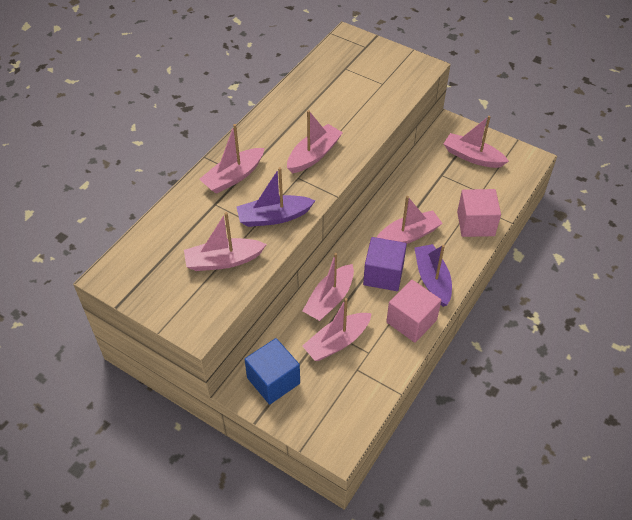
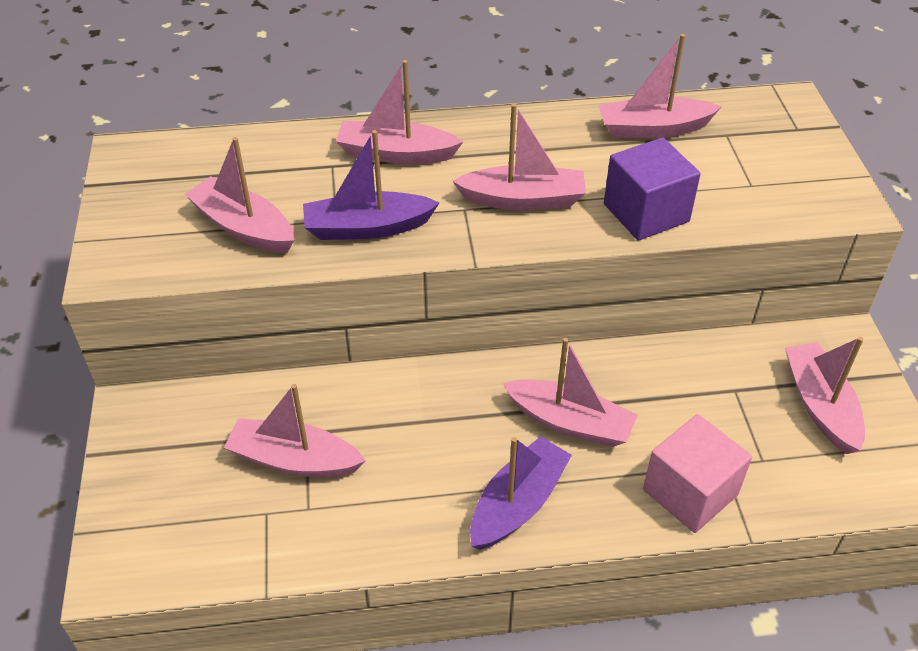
camera: 50 degrees right, 5 degrees down
(273, 380) = (170, 431): blue cube -> none
(274, 217) = (367, 228): purple boat -> purple boat turned 45 degrees counterclockwise
(329, 299) = (361, 405): pink boat -> pink boat (653, 129)
(383, 274) = (466, 438): purple cube -> purple cube (646, 213)
(411, 321) = (413, 525): pink cube -> none

